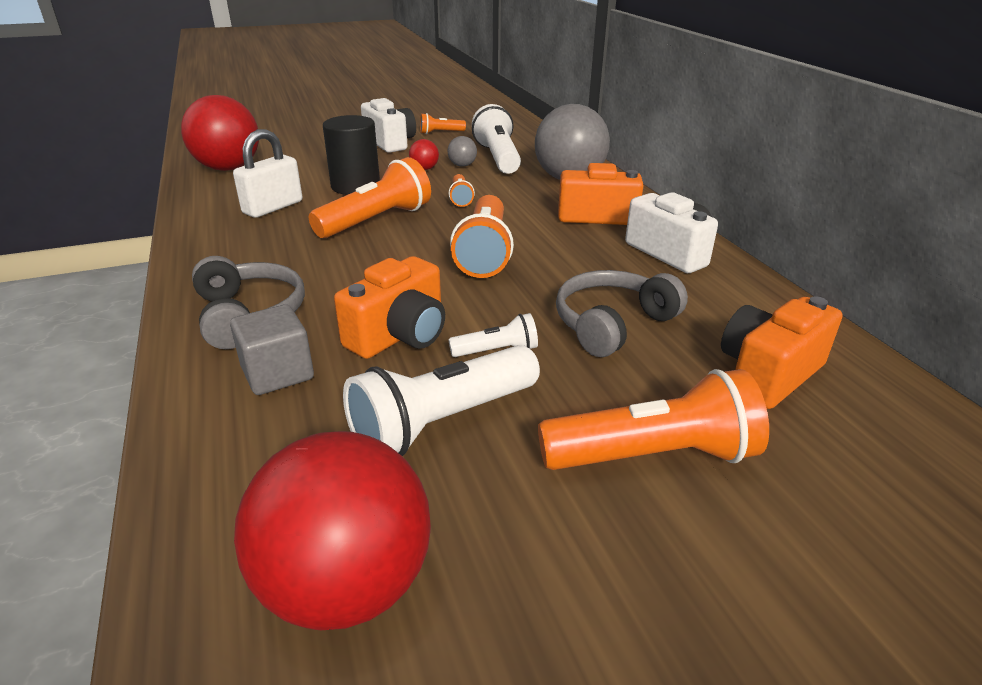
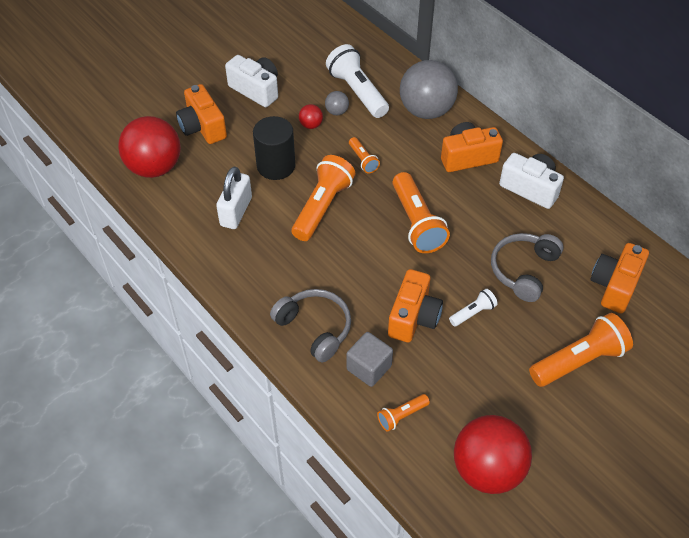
camera: 20 degrees left, 20 degrees up
(309, 154) = (202, 127): none -> orange camera
(440, 133) = (287, 60): orange flashlight -> orange flashlight (401, 416)
(442, 422) = (474, 372): white flashlight -> none

